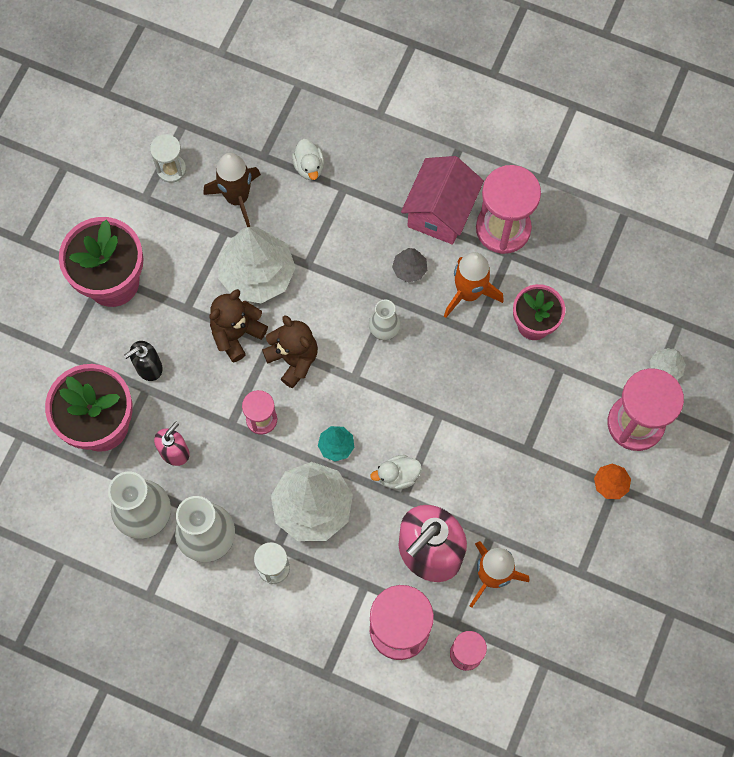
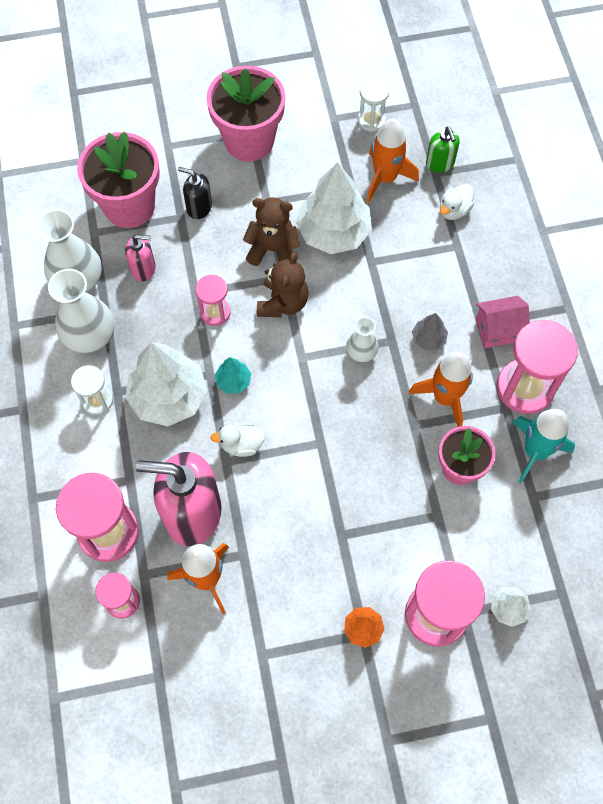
camera: 55 degrees right, 5 degrees down
(237, 198) = (385, 178): brown rocket -> orange rocket
(257, 146) = (440, 163): none -> green soap dispenser
(397, 476) = (241, 444): white duck -> white duck turned 45 degrees counterclockwise
(440, 212) = (498, 330): pink house -> pink house, size x0.66
(559, 260) = (535, 451): none -> turquoise rocket

